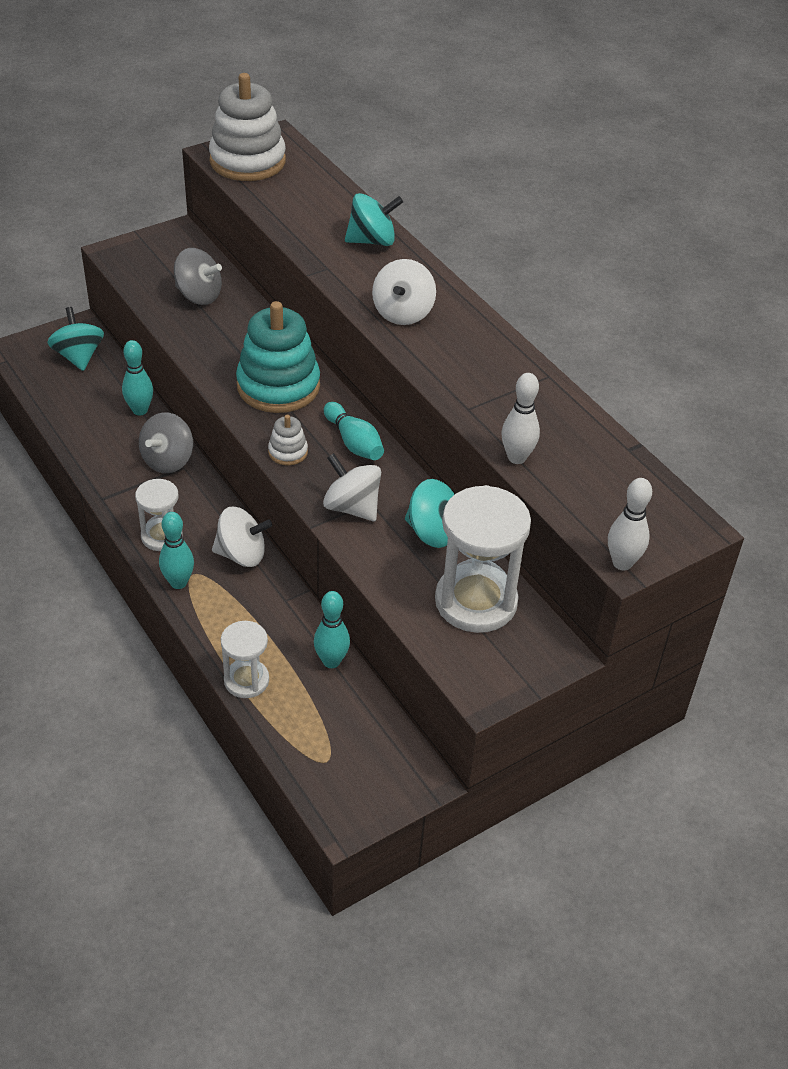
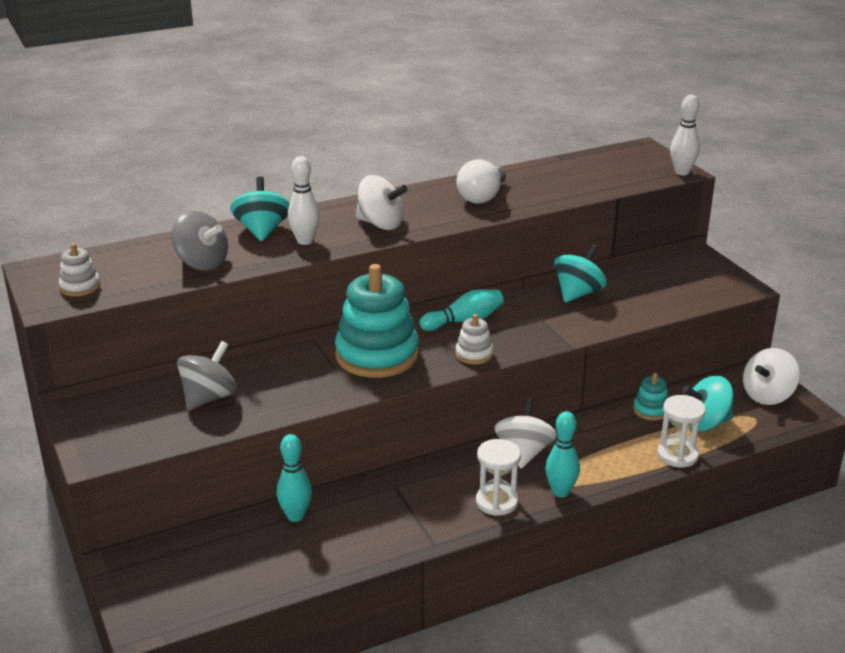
camera: 80 degrees left, 15 degrees down
(78, 356) = (180, 566): turquoise spinning top -> turquoise spinning top (705, 423)
(168, 460) = (383, 496): grey spinning top -> grey spinning top (202, 263)
(247, 161) = (80, 287): white stacking toy -> white stacking toy, size x0.45
(331, 661) = (651, 410): turquoise bowling pin -> turquoise stacking toy
(352, 507) = (548, 327): white spinning top -> white spinning top (767, 395)
(476, 601) = (652, 282): white hourglass -> none
(490, 382) = (482, 197): none -> white light bulb
(517, 457) = (574, 195): white bowling pin -> white bowling pin (305, 241)

